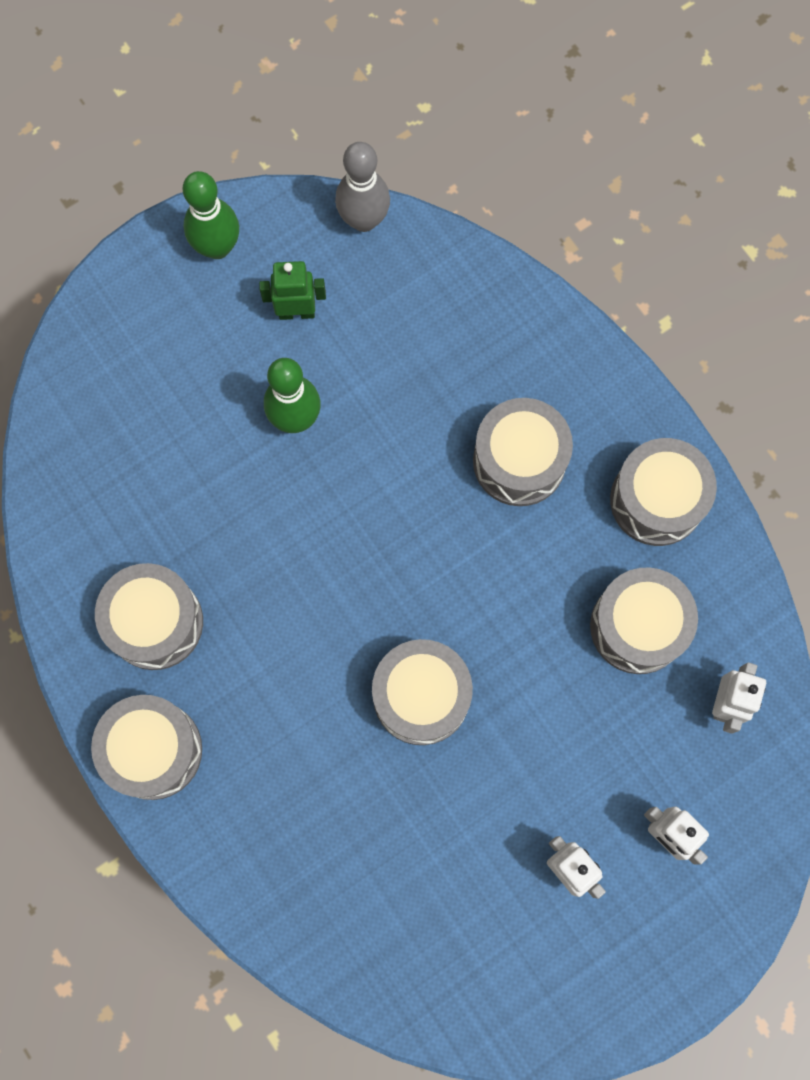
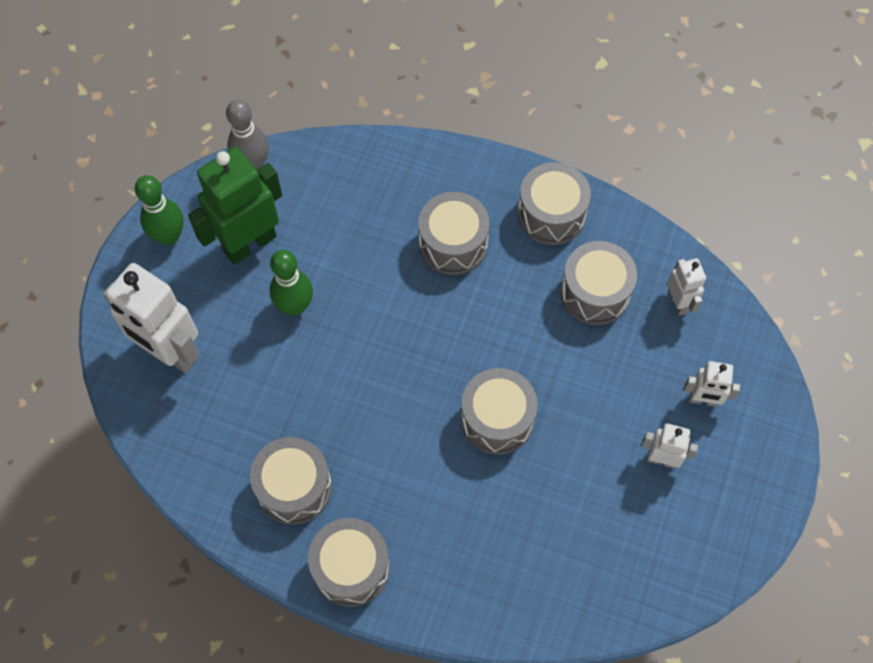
camera: 35 degrees left, 10 degrees down
(130, 383) = (170, 352): none -> white robot
(296, 312) = (249, 243): green robot -> green robot, size x1.95

